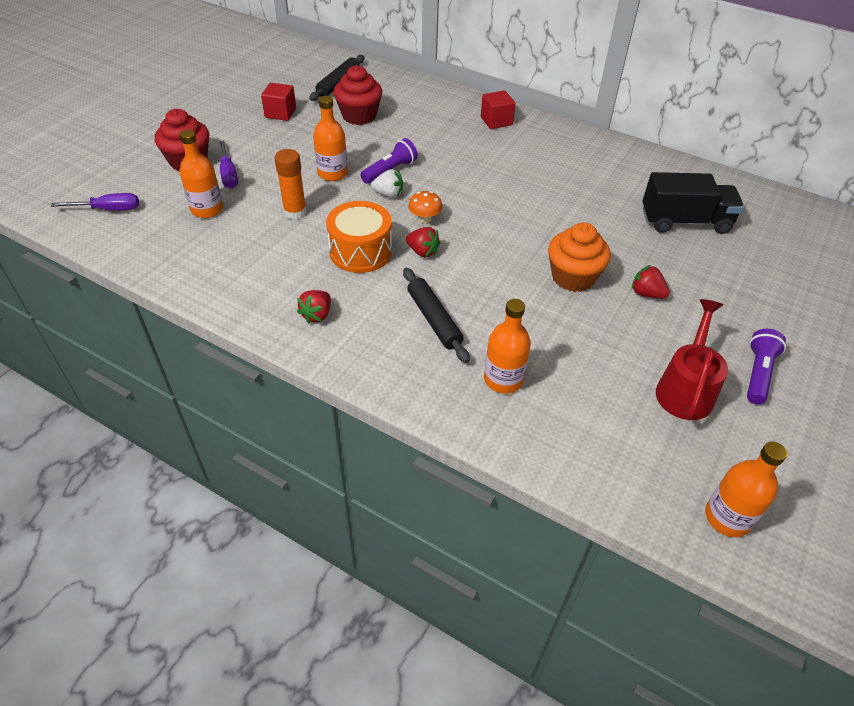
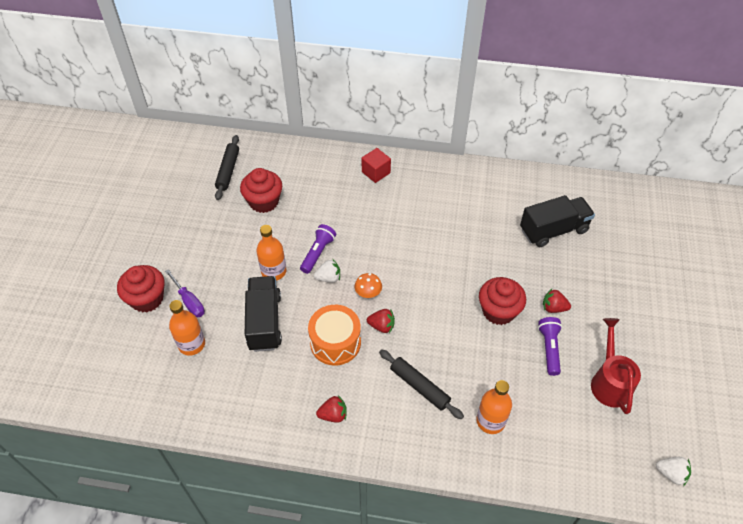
camera: 20 degrees left, 5 degrees up
(109, 209) = (108, 373): purple screwdriver -> none
(280, 113) = (196, 219): red cube -> none
(295, 212) = (264, 322): orange glue stick -> black truck
(317, 315) = (333, 415): red strawberry -> red strawberry turned 105 degrees counterclockwise
(573, 277) = (498, 311): orange cupcake -> red cupcake
(727, 517) = (671, 473): orange bottle -> white strawberry
(758, 373) = (649, 350): purple flashlight -> purple flashlight (549, 348)

